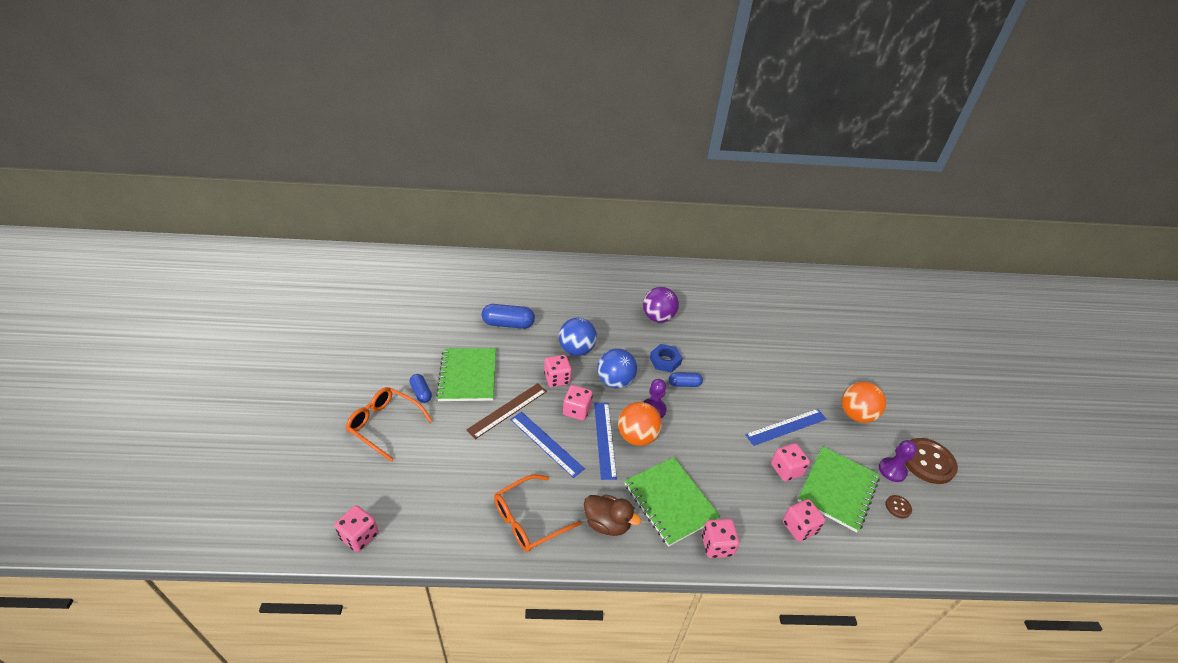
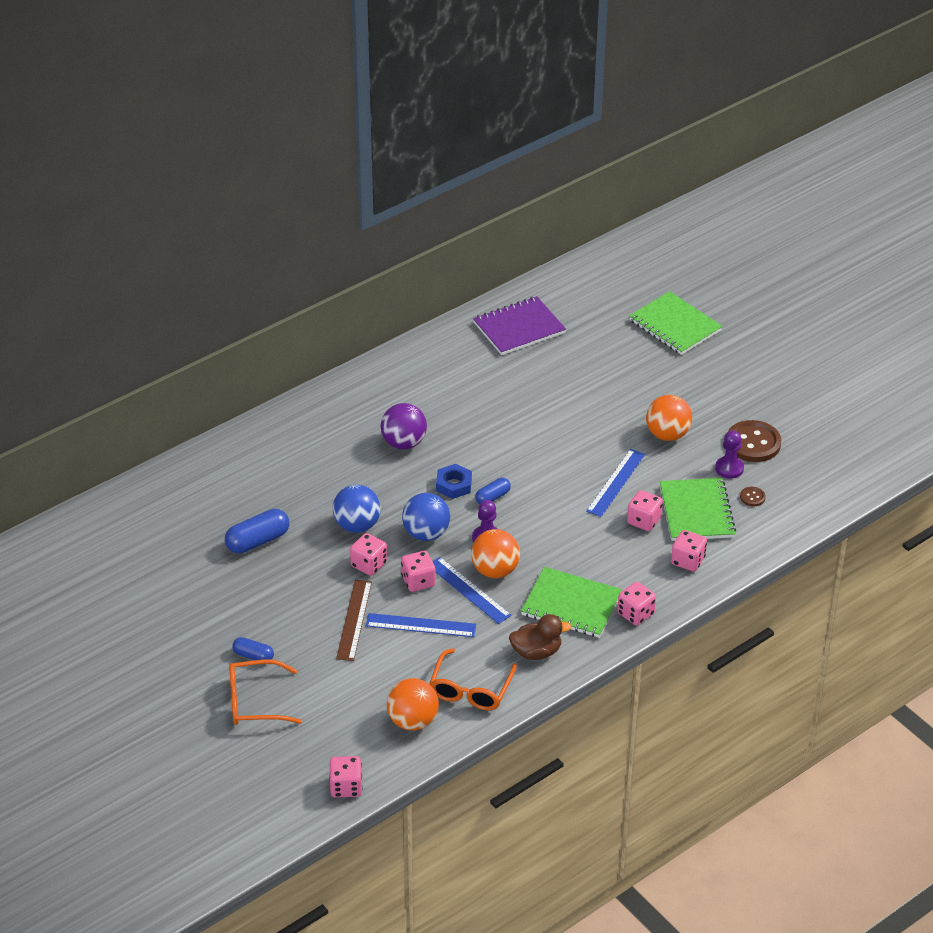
camera: 35 degrees left, 0 degrees up
(462, 516) = (413, 721): none -> orange ball
(468, 376) = (279, 614): green notebook -> green notebook (675, 325)
(798, 291) = (519, 328): none -> purple notebook

